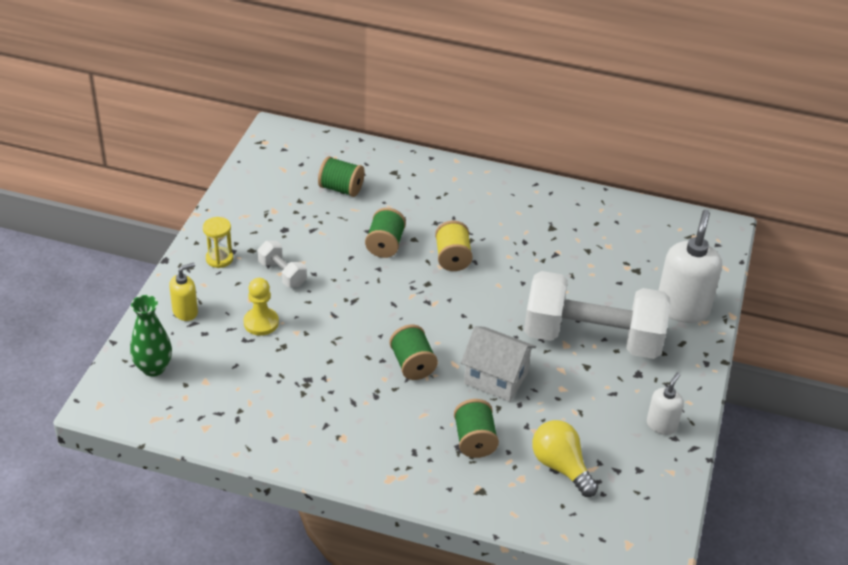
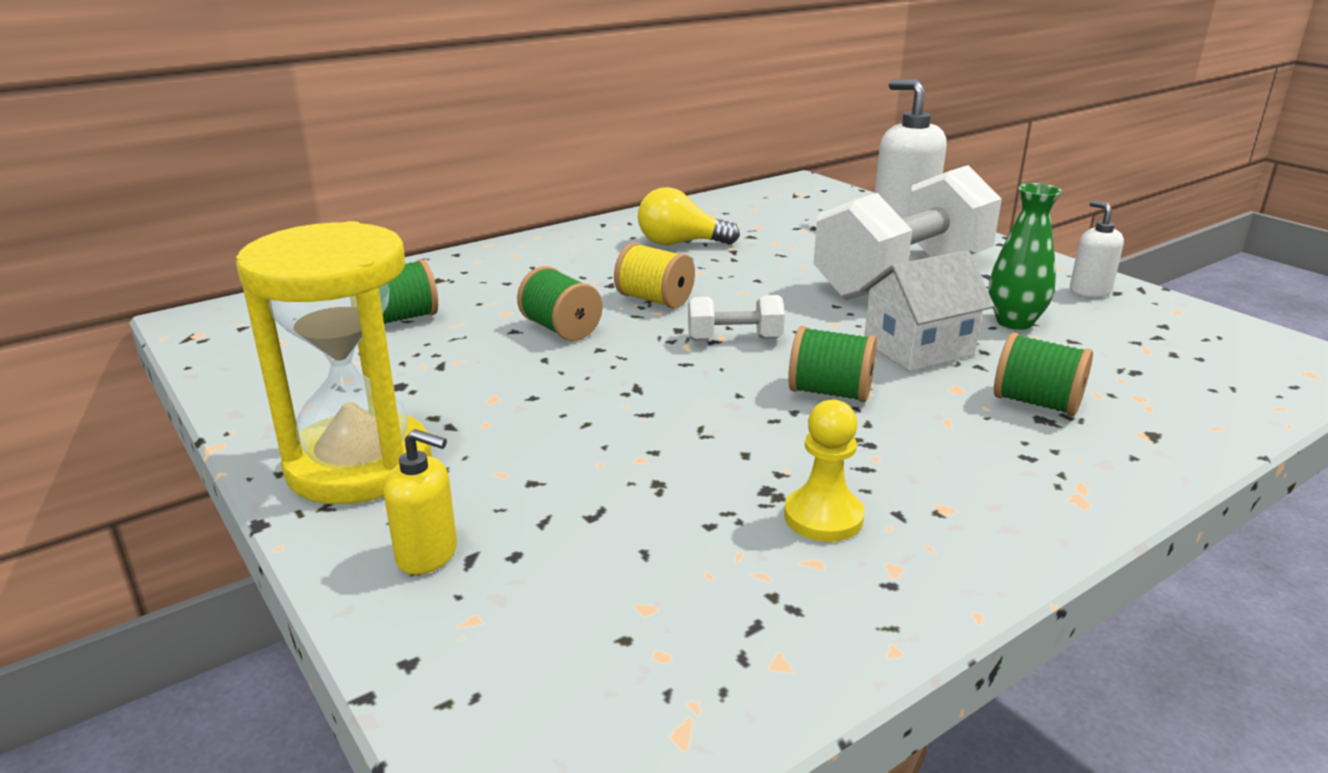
camera: 50 degrees left, 15 degrees down
(153, 368) = (524, 666): green vase -> green vase (1014, 322)
(185, 312) = (427, 555): yellow soap dispenser -> yellow soap dispenser turned 105 degrees clockwise
(219, 259) = (359, 465): yellow hourglass -> yellow hourglass, size x2.38
(261, 323) = (573, 483): yellow pawn -> yellow pawn (823, 517)
(282, 274) = (491, 422): white dumbbell -> white dumbbell (734, 339)
(561, 467) = (1131, 365): yellow light bulb -> yellow light bulb (680, 243)

